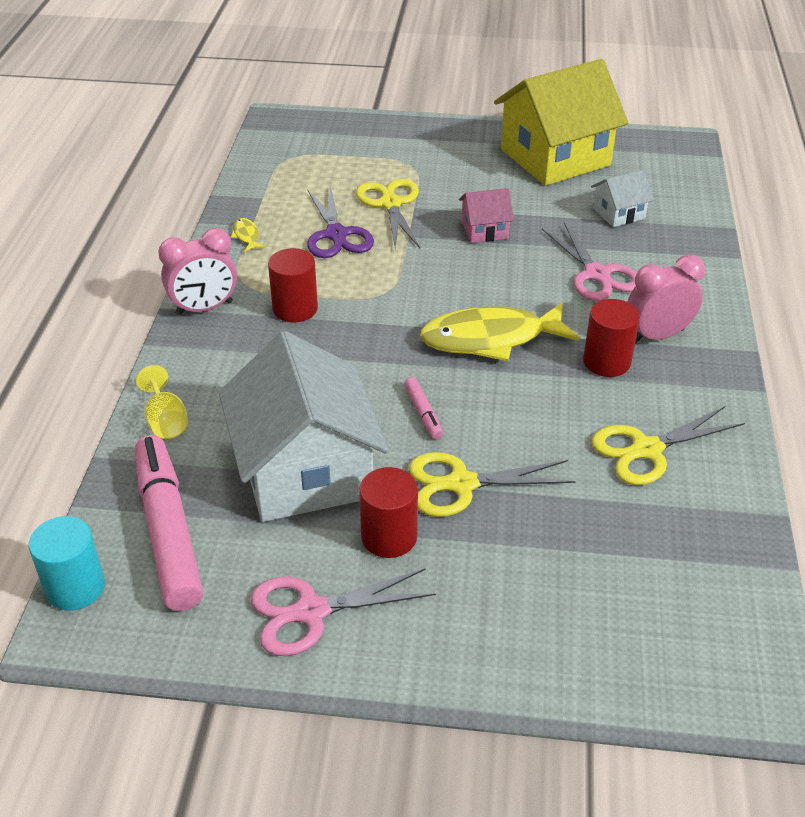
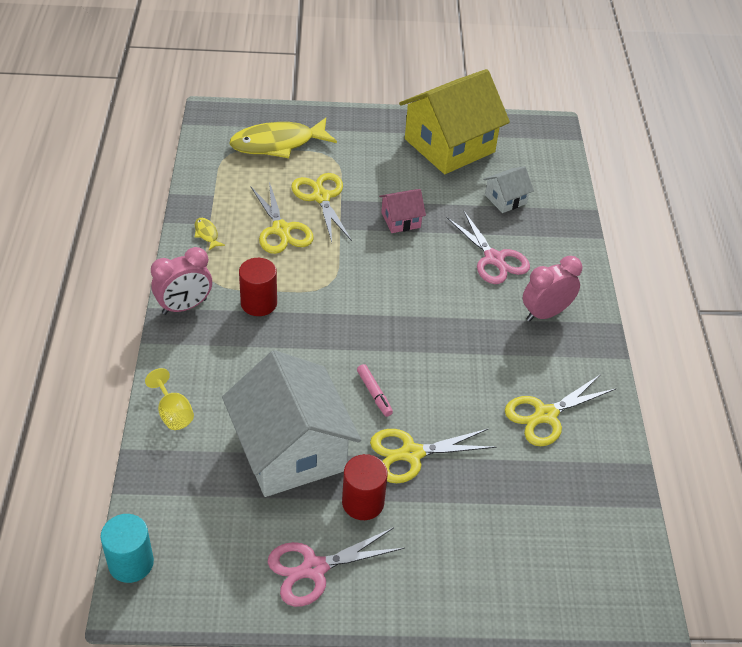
camera: 10 degrees left, 5 degrees up
(169, 531) = (194, 509): pink marker -> none
(336, 235) = (281, 230): purple scissors -> yellow scissors
(490, 339) = (418, 323): yellow fish -> yellow fish (277, 144)
(607, 362) = (509, 339): red cylinder -> none

